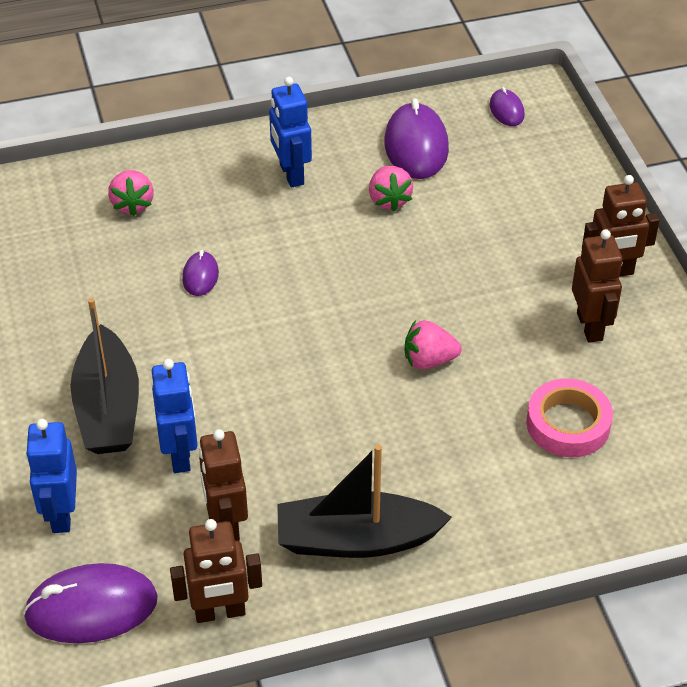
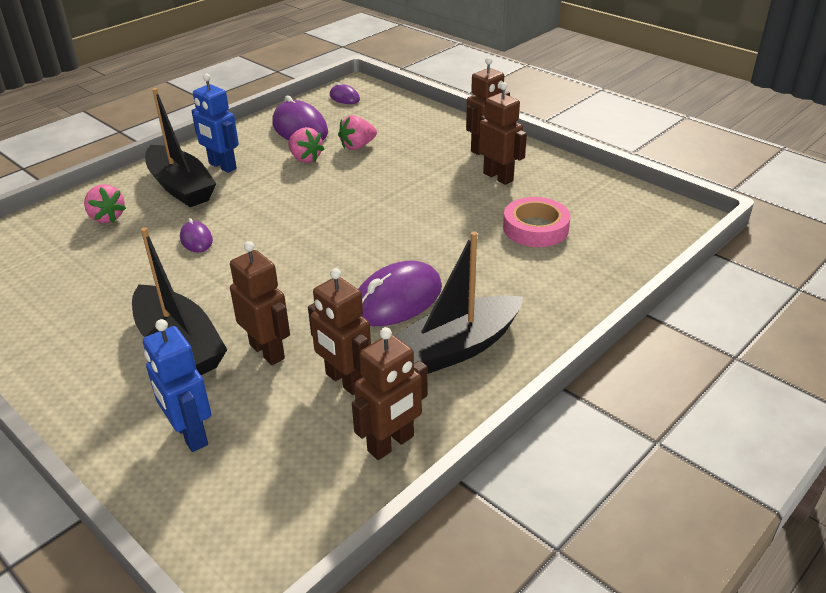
camera: 30 degrees left, 10 degrees down
(91, 608) = (272, 493): purple mouse -> purple mouse (397, 300)
(180, 454) = (267, 351): blue robot -> brown robot
(229, 189) = (181, 187): none -> black boat
(429, 360) = (410, 228): pink strawberry -> pink strawberry (357, 146)

